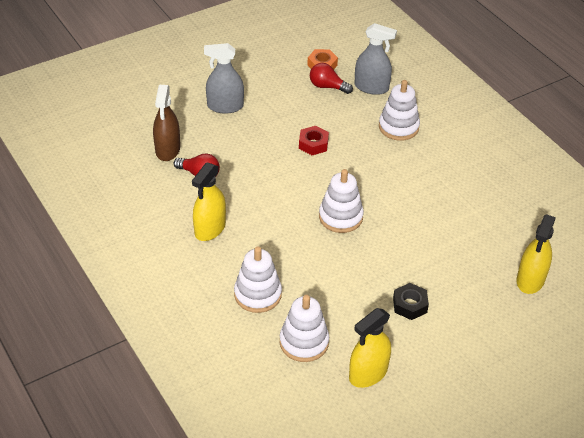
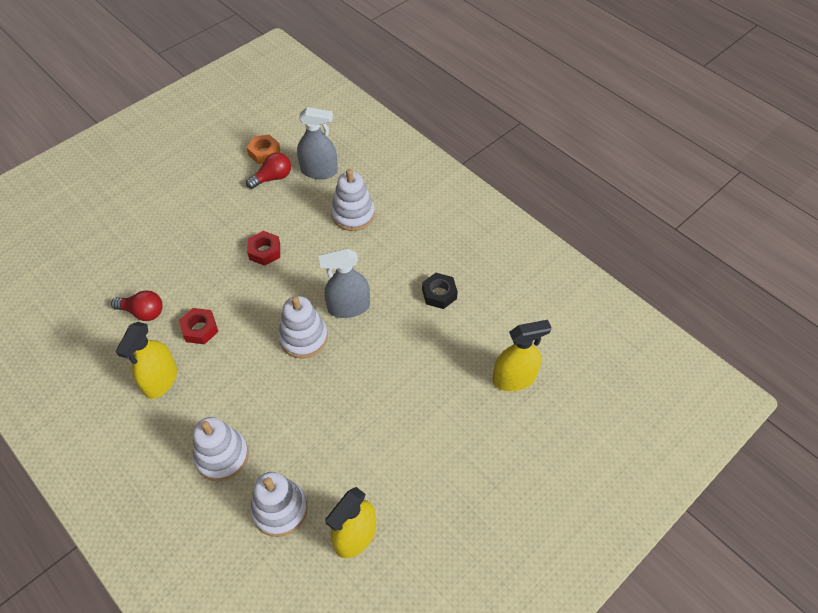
camera: 10 degrees left, 10 degrees up
(167, 149) = (105, 286): brown spray bottle -> none
(225, 106) = (164, 221): grey spray bottle -> grey spray bottle (349, 307)
(248, 195) = (200, 329): none -> red nut
(327, 87) = (273, 178): red light bulb -> red light bulb turned 135 degrees clockwise
(410, 305) = (390, 436): black nut -> black nut (439, 294)
(530, 280) = (514, 378): yellow spray bottle -> yellow spray bottle turned 120 degrees counterclockwise

